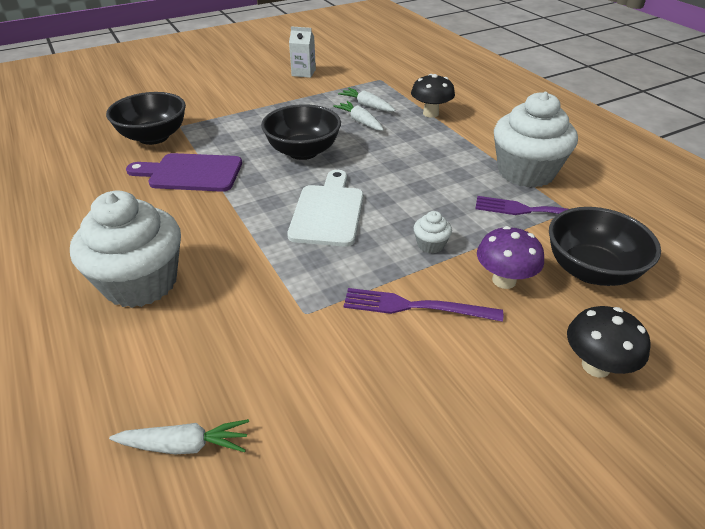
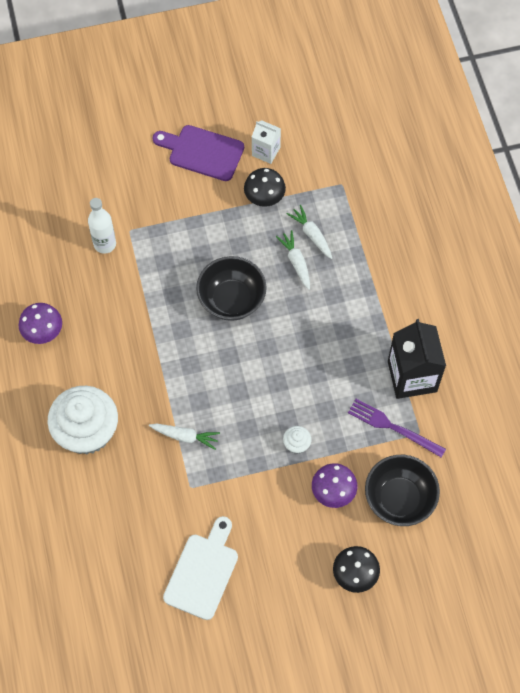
camera: 15 degrees right, 25 degrees up
(79, 205) = (43, 332): none -> purple mushroom
(153, 137) = (105, 244): black bowl -> white bottle
(185, 445) = (105, 564): white carrot -> white carrot (185, 436)
(191, 173) = (132, 309): purple cutting board -> purple cutting board (202, 152)
(328, 212) = (232, 388): white cutting board -> white cutting board (203, 572)
(415, 306) = (263, 500): purple fork -> none
(430, 113) = (368, 264): black mushroom -> black mushroom (264, 198)
(526, 172) = (412, 376): white cupcake -> black carton

